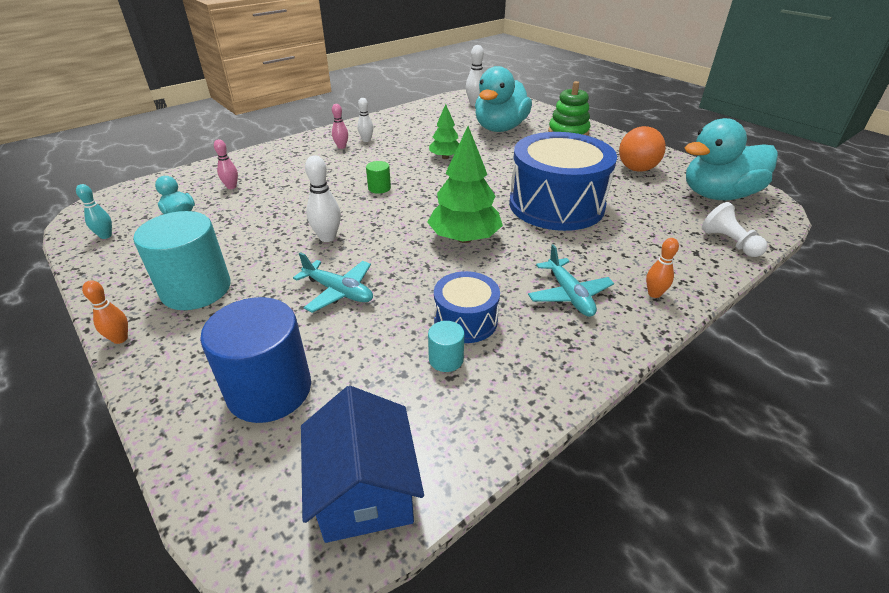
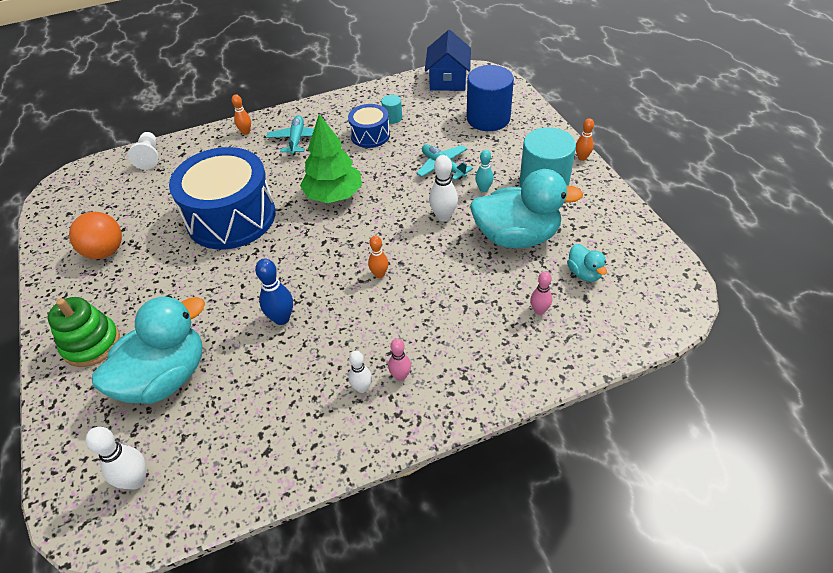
camera: 160 degrees left, 10 degrees up
(106, 236) = (643, 255): turquoise bowling pin -> turquoise bowling pin (483, 189)
(379, 188) = (379, 274): green cylinder -> orange bowling pin
(445, 157) = (281, 318): green tree -> blue bowling pin
(718, 195) = (86, 202): turquoise duck -> turquoise duck (516, 236)

